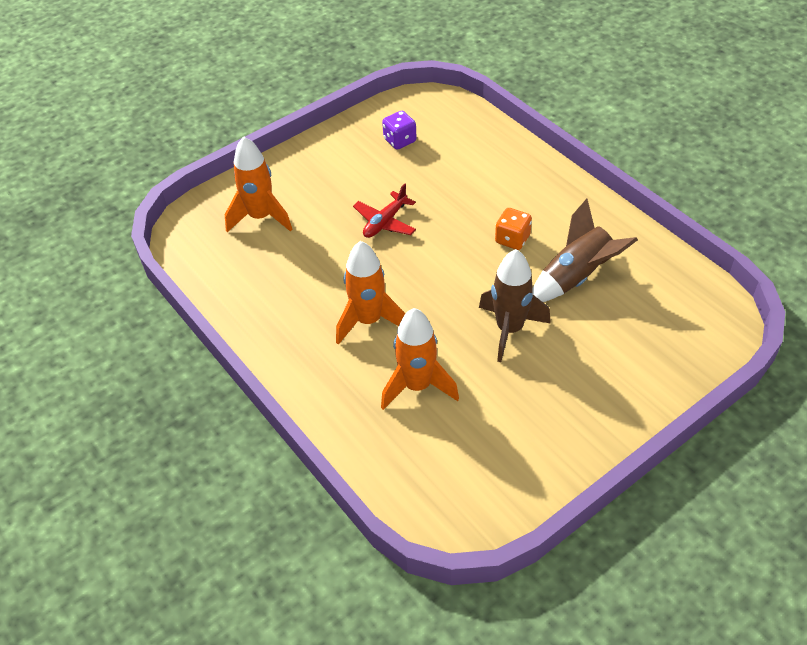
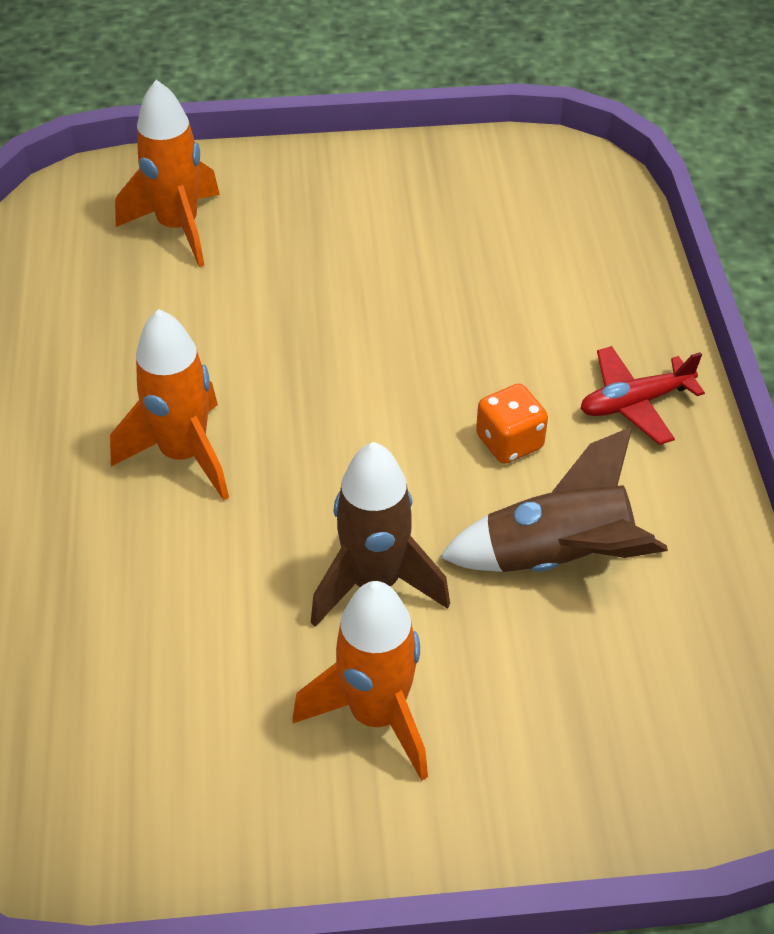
camera: 30 degrees right, 0 degrees up
(385, 222) = (341, 319): red plane -> red plane (634, 403)
(400, 140) = (475, 206): purple dice -> none
(417, 386) = (160, 592): orange rocket -> orange rocket (376, 715)

